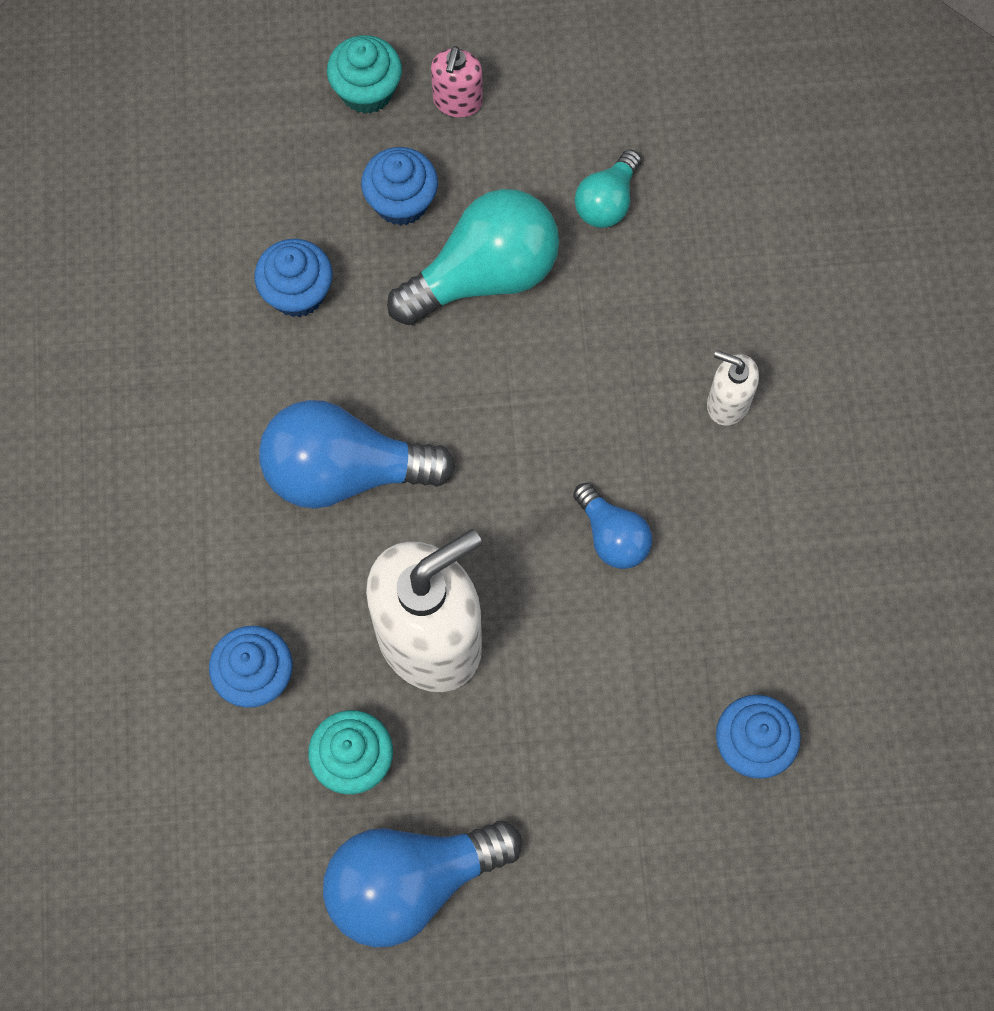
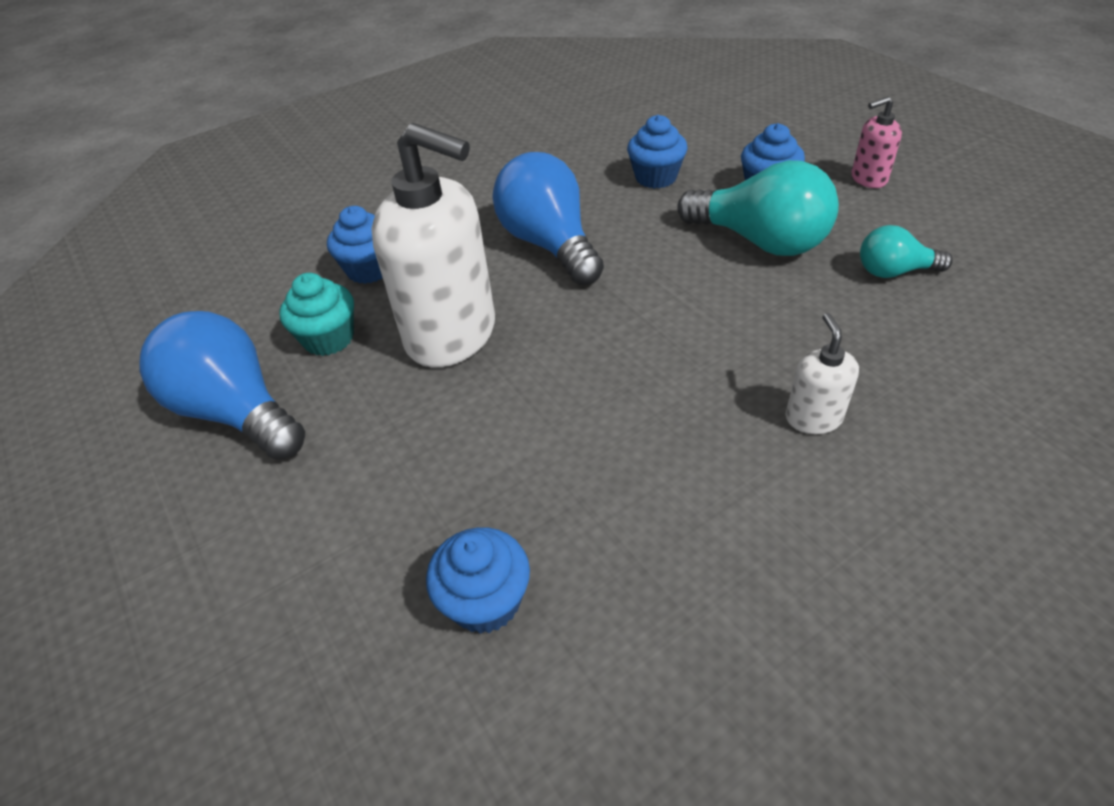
camera: 65 degrees right, 25 degrees down
(367, 91) = (823, 146): turquoise cupcake -> none
(612, 536) = (619, 399): blue light bulb -> none

